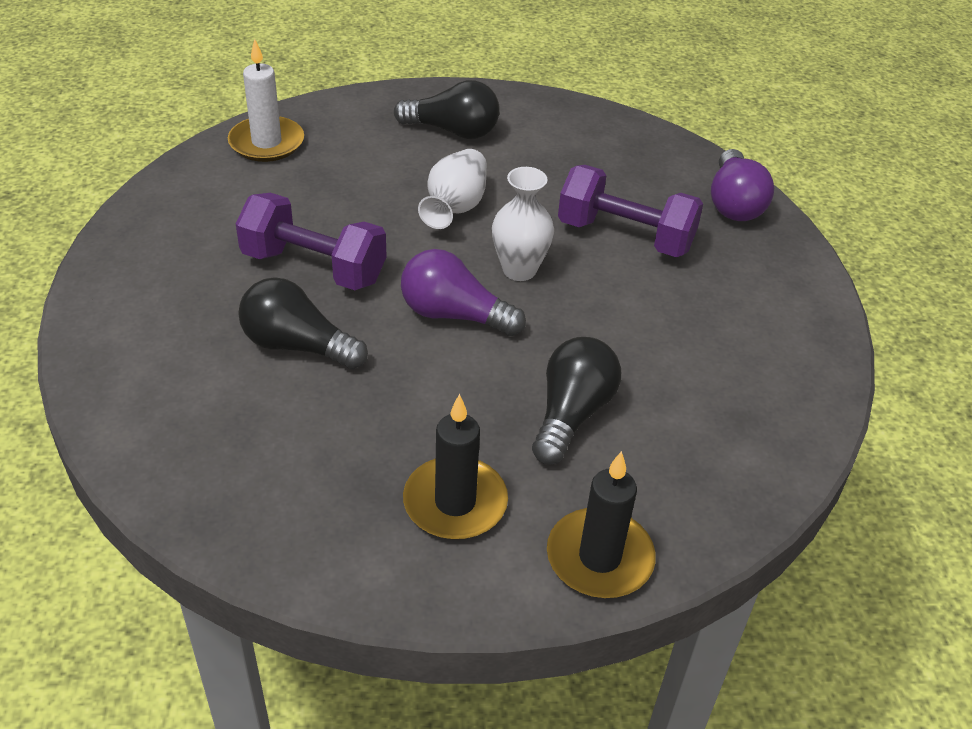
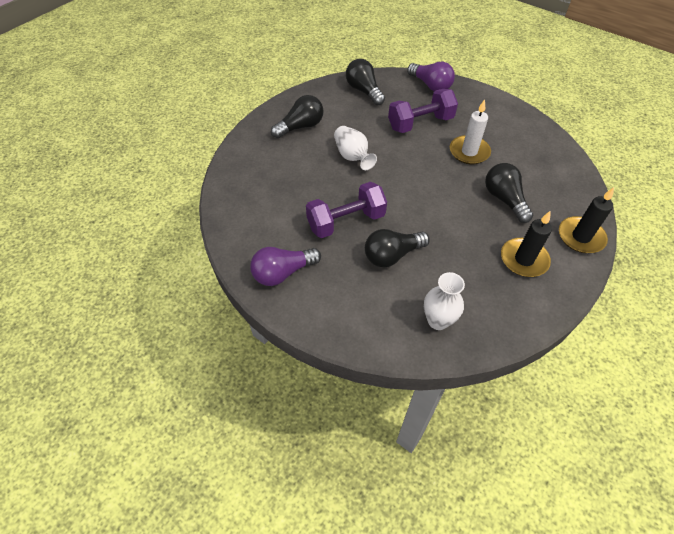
camera: 45 degrees left, 10 degrees up
(266, 143) = (238, 187): white candle -> white candle (469, 152)
(454, 315) = (419, 197): purple light bulb -> purple light bulb (283, 273)
(519, 270) = (411, 163): white vase -> white vase (438, 320)
(615, 146) = (364, 91): none -> black light bulb

